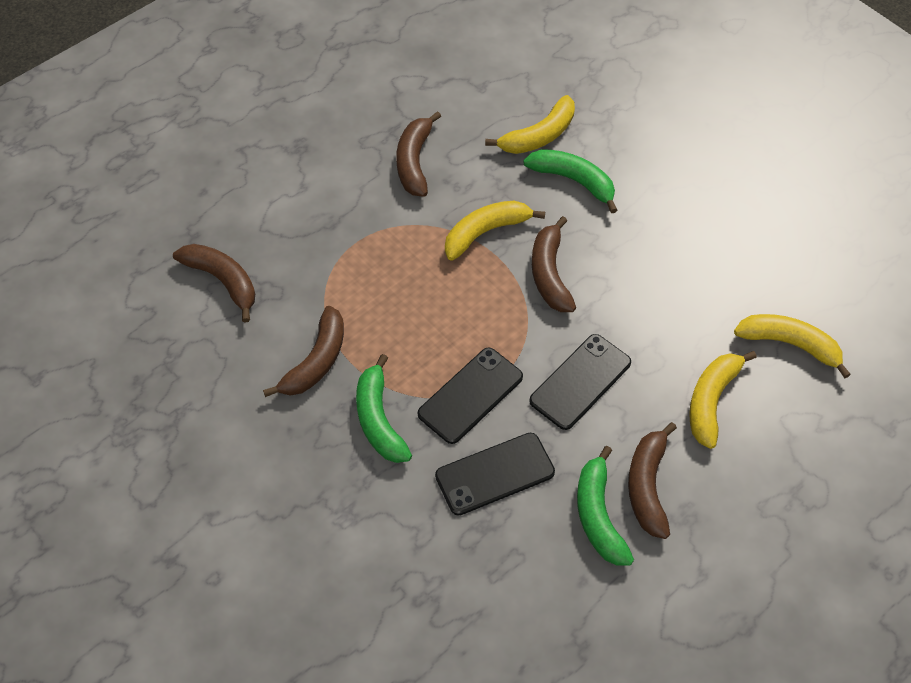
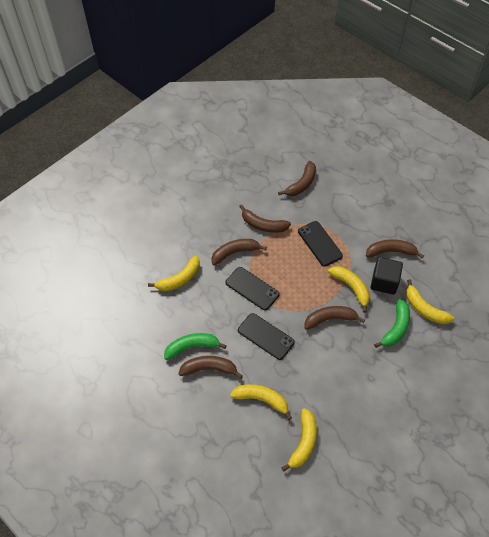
camera: 85 degrees right, 0 degrees up
(379, 419) = (235, 253): green banana -> brown banana
(432, 533) = (179, 279): none -> yellow banana
(479, 182) = (384, 282): none -> black cube
(494, 474) = (211, 302): black phone -> black phone (320, 243)

